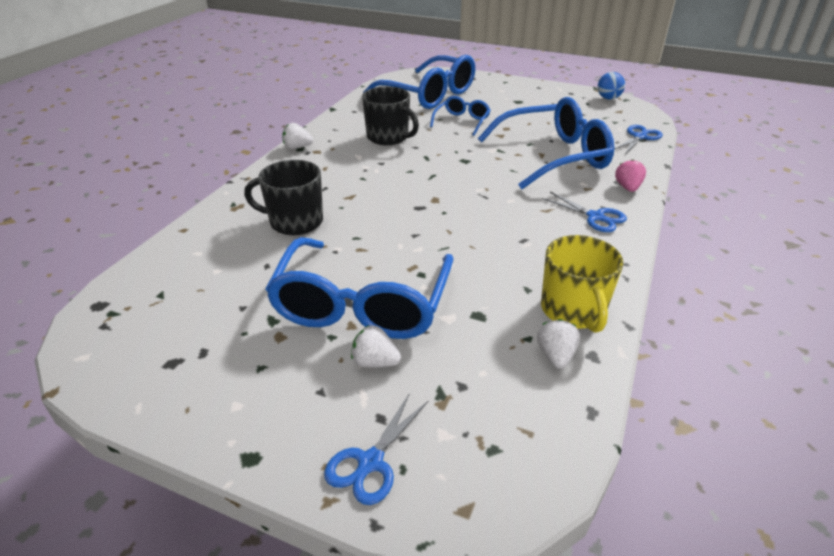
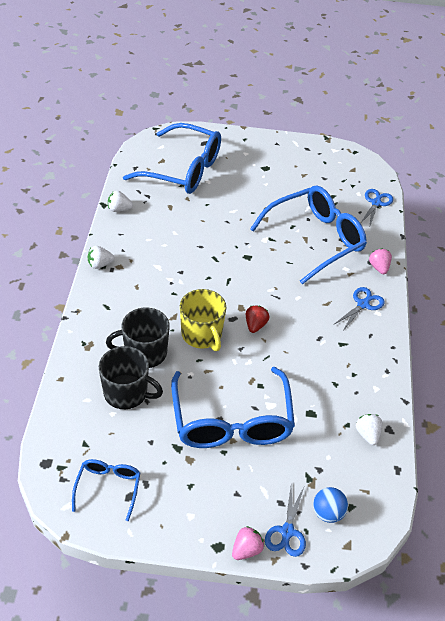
camera: 20 degrees left, 10 degrees up
(291, 474) = (246, 549): none -> pink strawberry
(375, 362) = (260, 465): white strawberry -> white strawberry (119, 209)
(388, 137) = (172, 237): black mug -> black mug (126, 393)
(444, 217) = (255, 325): none -> red strawberry
(462, 121) = (227, 205): blue glasses -> blue glasses (108, 487)
(573, 310) = (369, 396): yellow mug -> yellow mug (202, 335)
(595, 217) = (363, 304): blue scissors -> blue scissors turned 75 degrees counterclockwise
(608, 98) = (340, 152): blue ball -> blue ball (328, 513)

